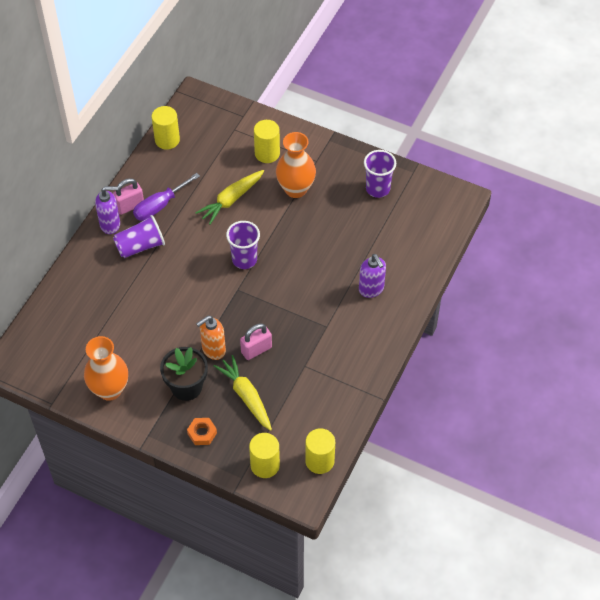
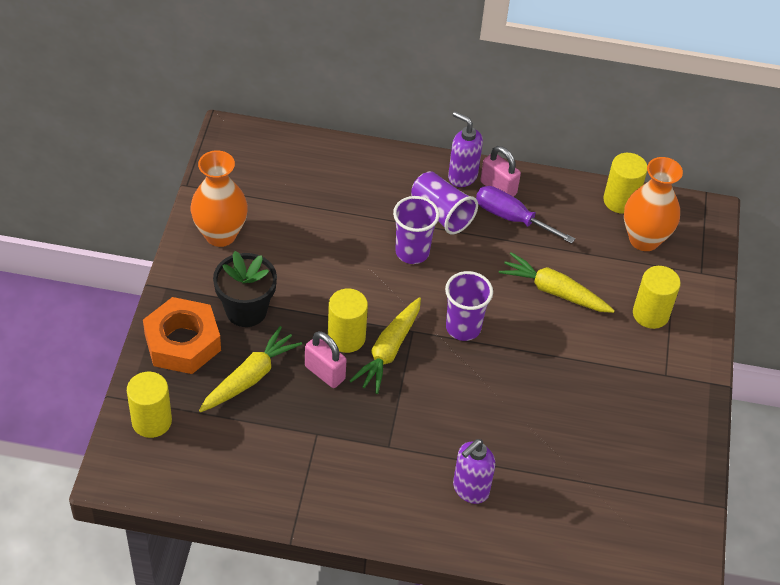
camera: 70 degrees right, 5 degrees down
(110, 224) = (462, 176): purple soap dispenser -> purple soap dispenser turned 150 degrees clockwise
(202, 433) = (182, 342): orange nut -> orange nut, size x2.03
(213, 350) = (310, 326): orange soap dispenser -> none
(249, 307) = (388, 350): none -> yellow carrot
(295, 189) = (605, 360): orange vase -> orange vase (644, 239)
(319, 461) = (172, 483): yellow cylinder -> yellow cylinder (346, 338)
(377, 189) = (651, 462): purple cup -> purple cup (412, 252)

